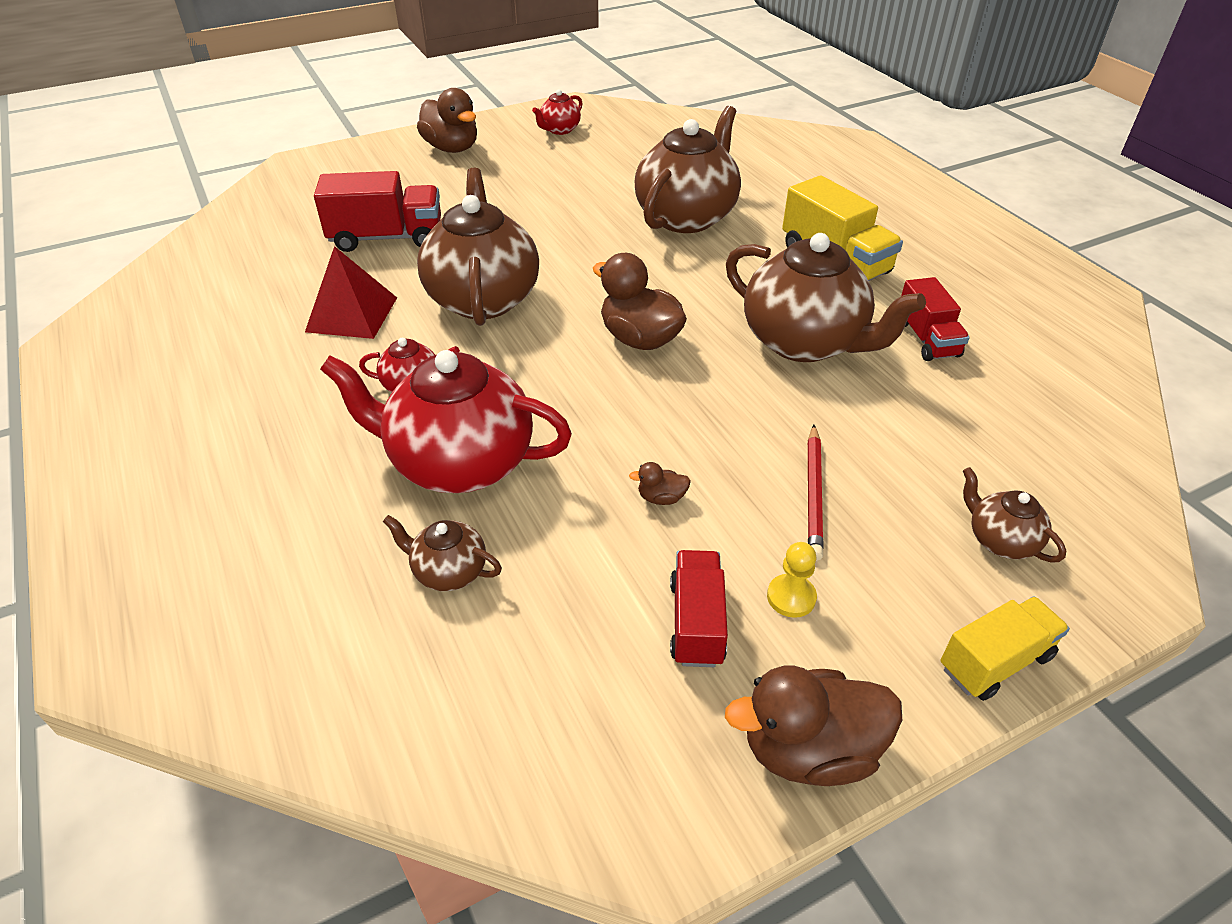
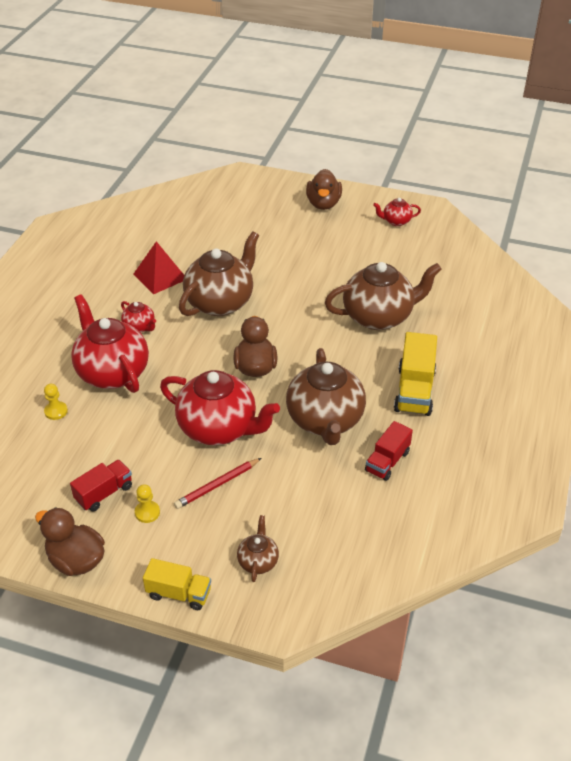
camera: 45 degrees right, 0 degrees up
(387, 238) = (224, 243): red truck -> none
(449, 571) = (56, 411): brown teapot -> yellow pawn
(661, 498) = (160, 441): brown duck -> none
(708, 431) = (219, 429): none -> red teapot

